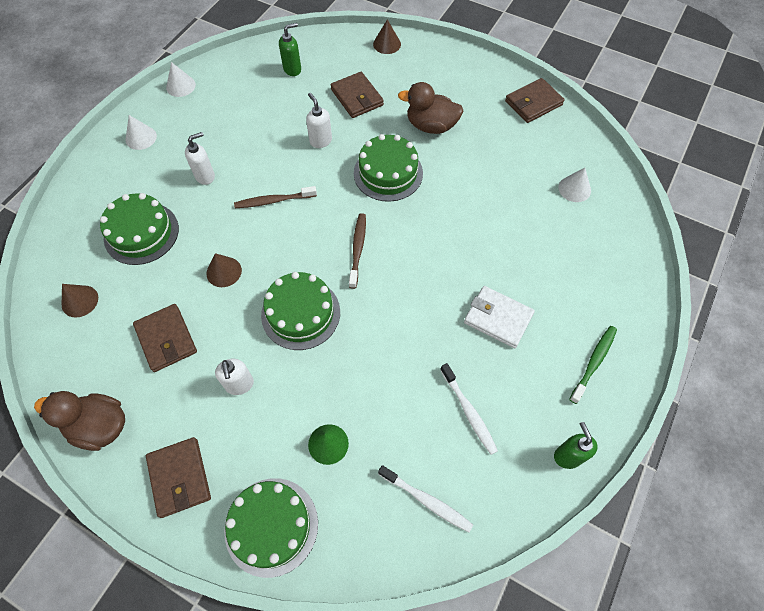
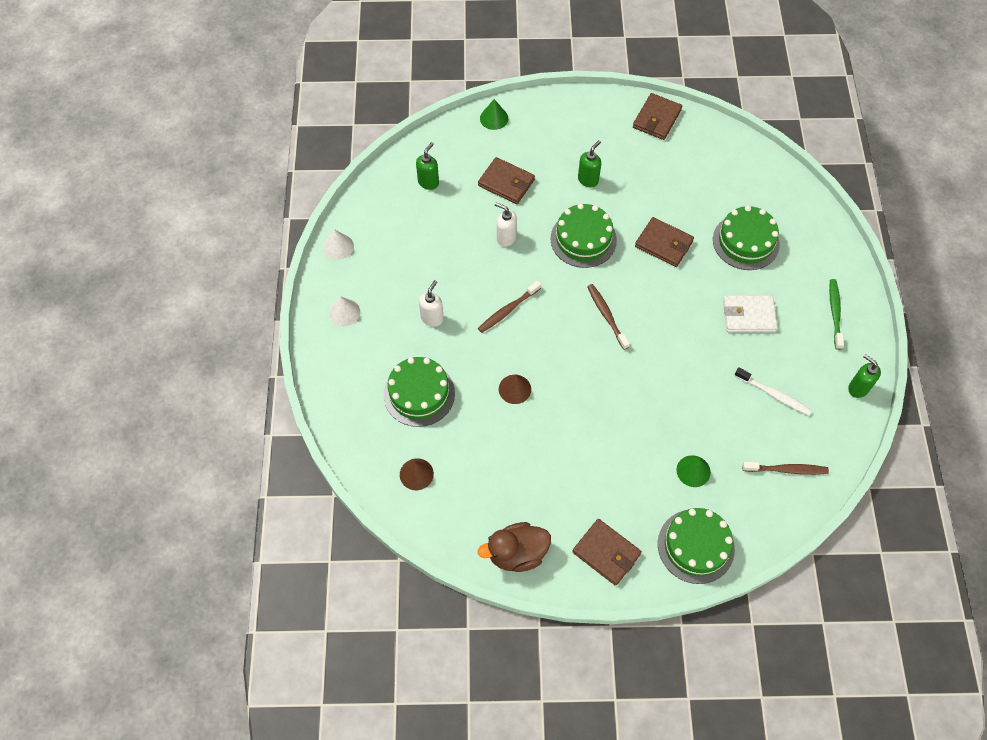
camera: 30 degrees left, 0 degrees up
(166, 339) = (513, 464): brown wallet -> brown wallet (664, 244)
(239, 385) = (597, 466): white soap dispenser -> none
(301, 313) = (601, 389): green cake -> green cake (745, 242)
(387, 44) = (494, 118): brown cone -> green cone
(427, 500) = (786, 470): white toothbrush -> brown toothbrush
(431, 126) = (588, 180): brown duck -> green soap dispenser
(574, 189) = (737, 181): white cone -> none

